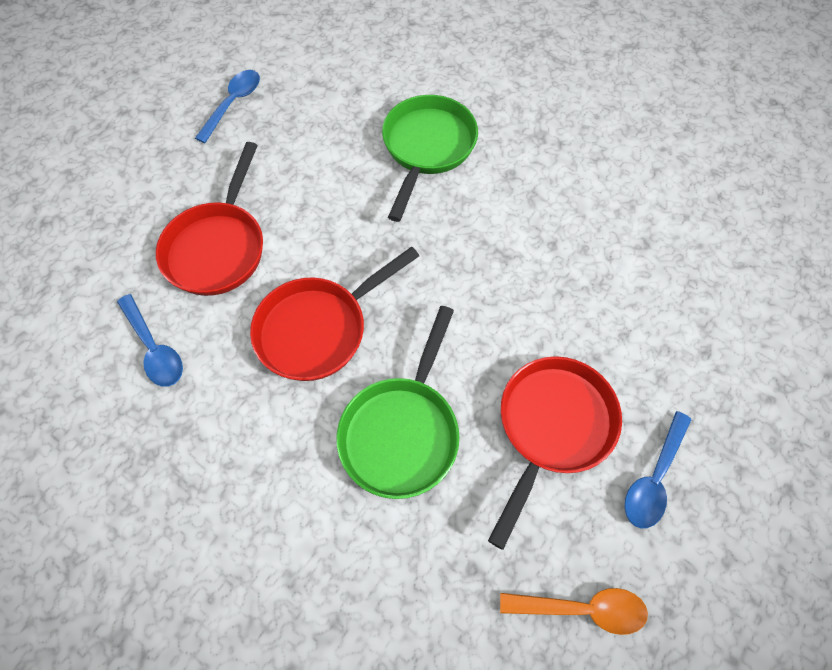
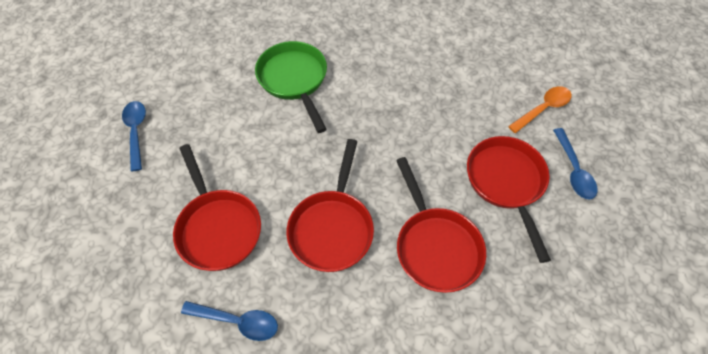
camera: 40 degrees left, 5 degrees down
(402, 431) = (435, 246): green pan -> red pan
(582, 608) = (604, 260): orange spoon -> orange spoon (543, 109)

